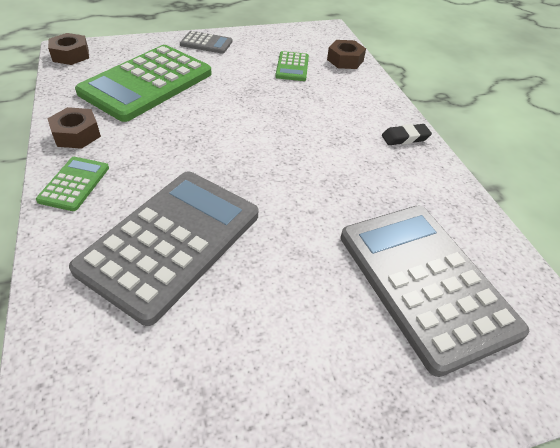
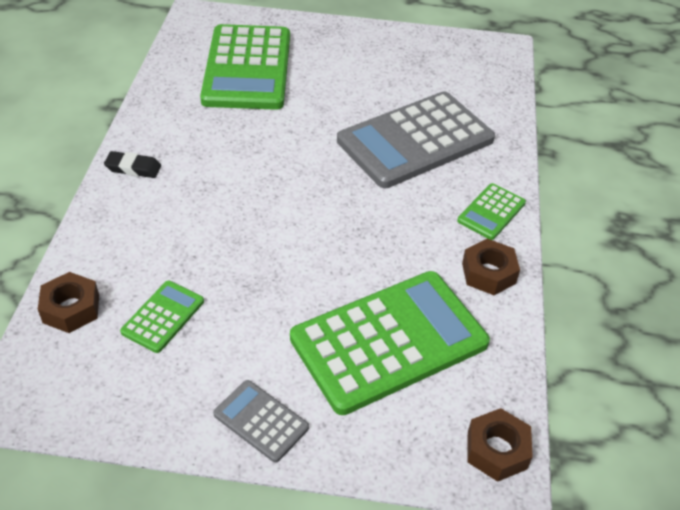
camera: 155 degrees left, 0 degrees up
(425, 282) = (247, 68): grey calculator -> green calculator

